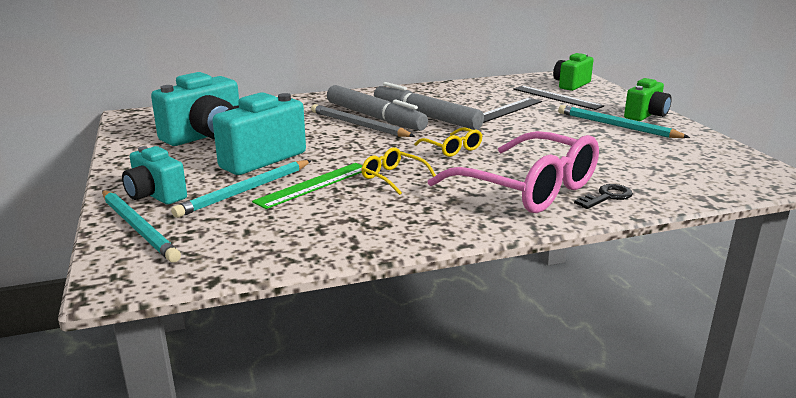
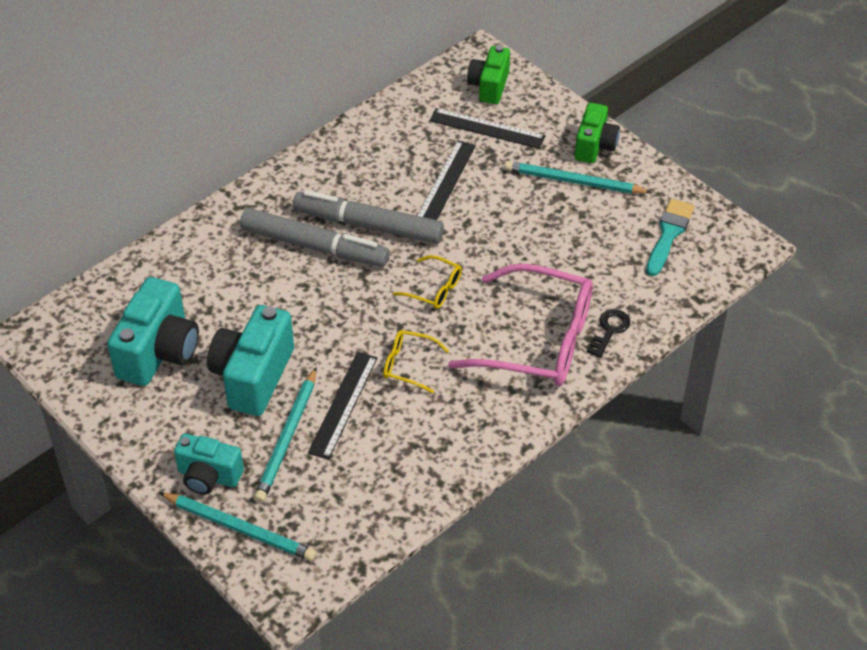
camera: 25 degrees left, 25 degrees up
(314, 185) = (343, 404): green ruler -> black ruler
(358, 125) = (308, 270): grey pencil -> none
(698, 161) = (669, 234): none -> turquoise brush

